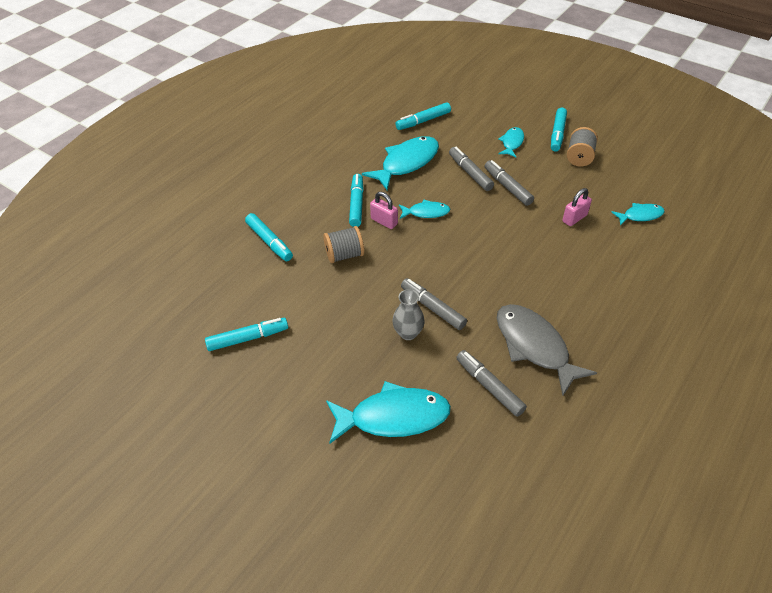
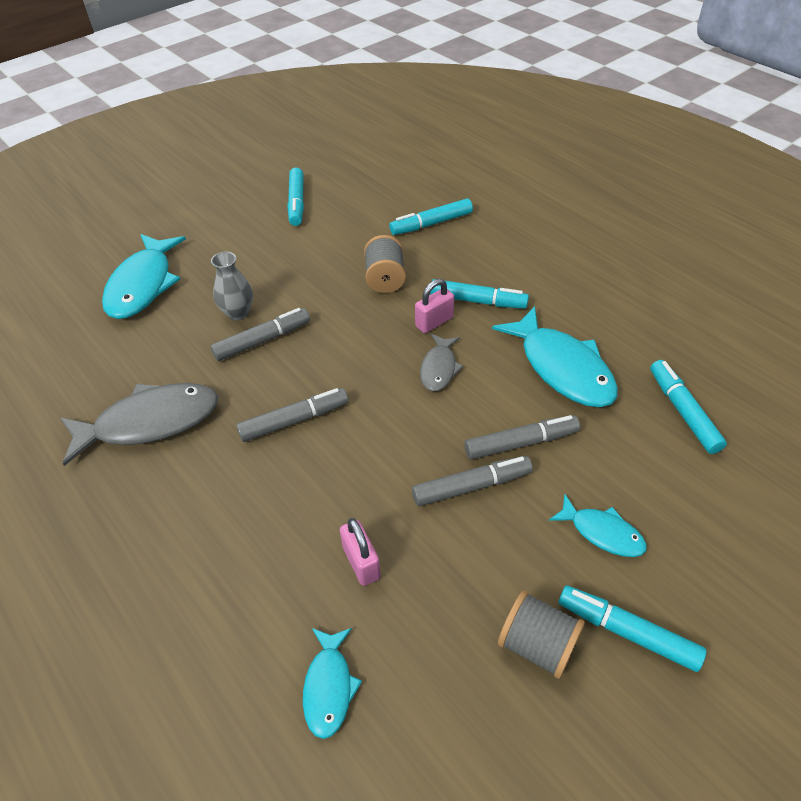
camera: 105 degrees right, 0 degrees up
(426, 212) = (439, 368): turquoise fish -> grey fish
(489, 387) = (125, 365): grey marker -> grey marker (294, 420)

